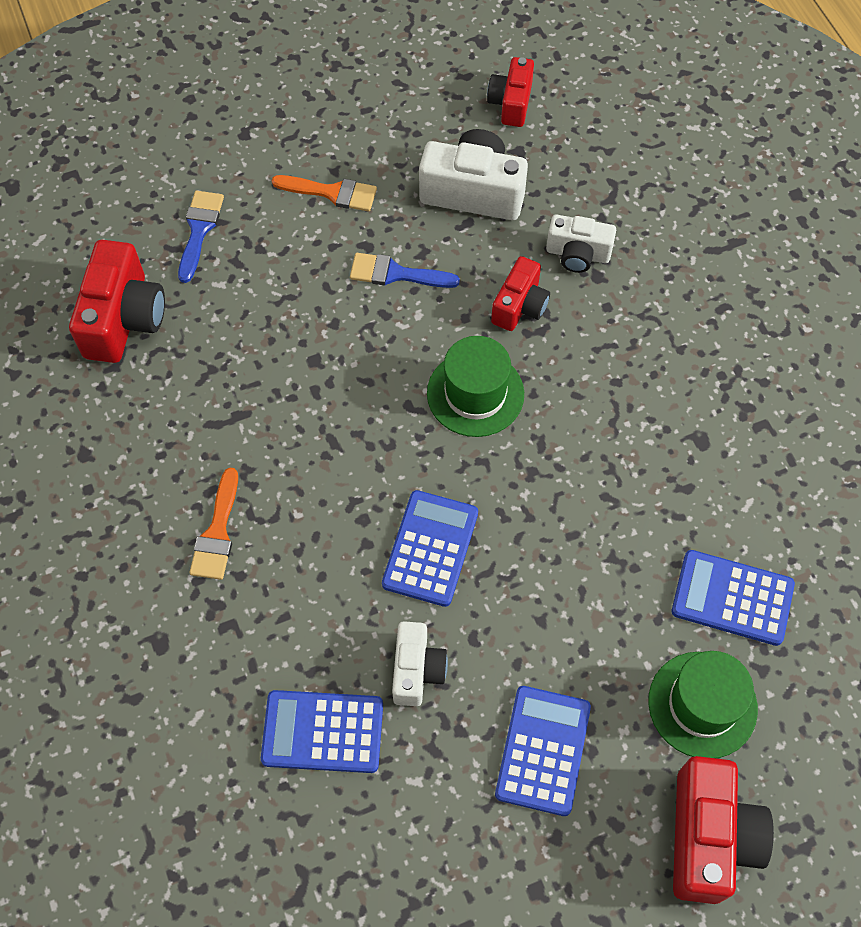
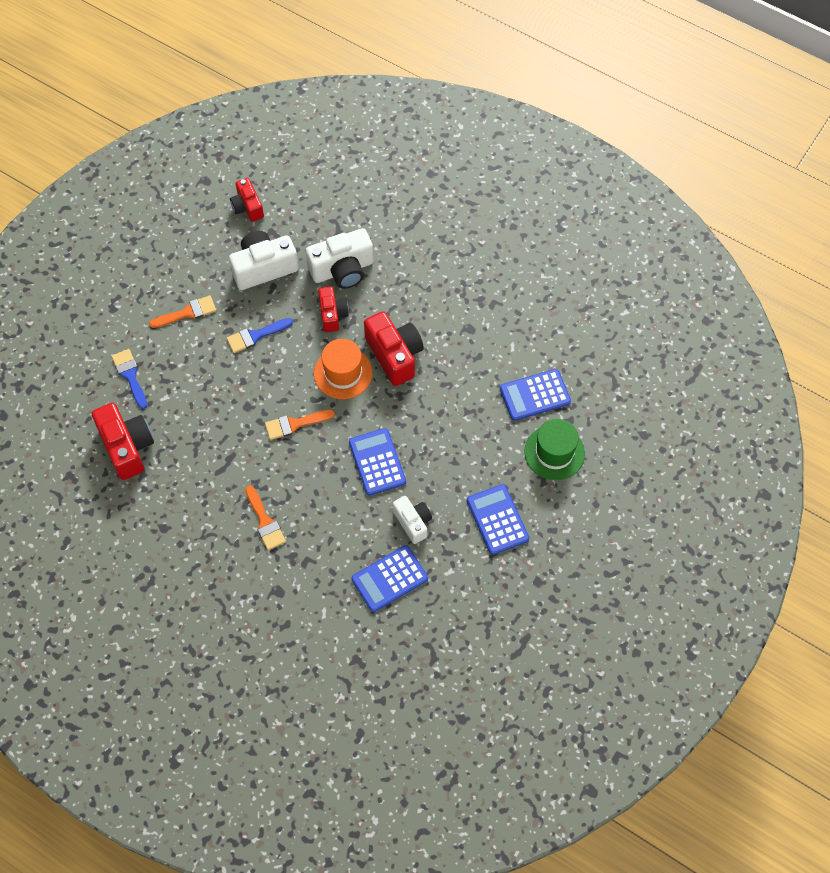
camera: 35 degrees left, 0 degrees up
(358, 423) = (295, 424): none -> orange brush
(475, 393) = (343, 373): green hat -> orange hat
(578, 254) = (342, 270): white camera -> white camera, size x1.62
(709, 837) = (596, 508): red camera -> red camera (394, 355)

